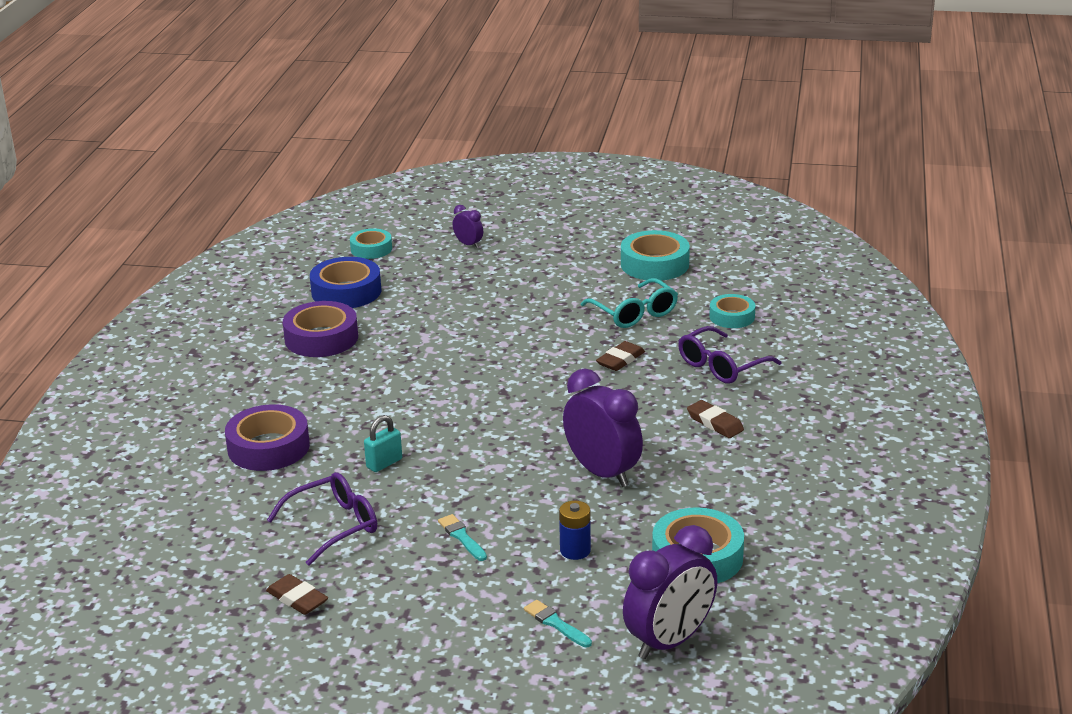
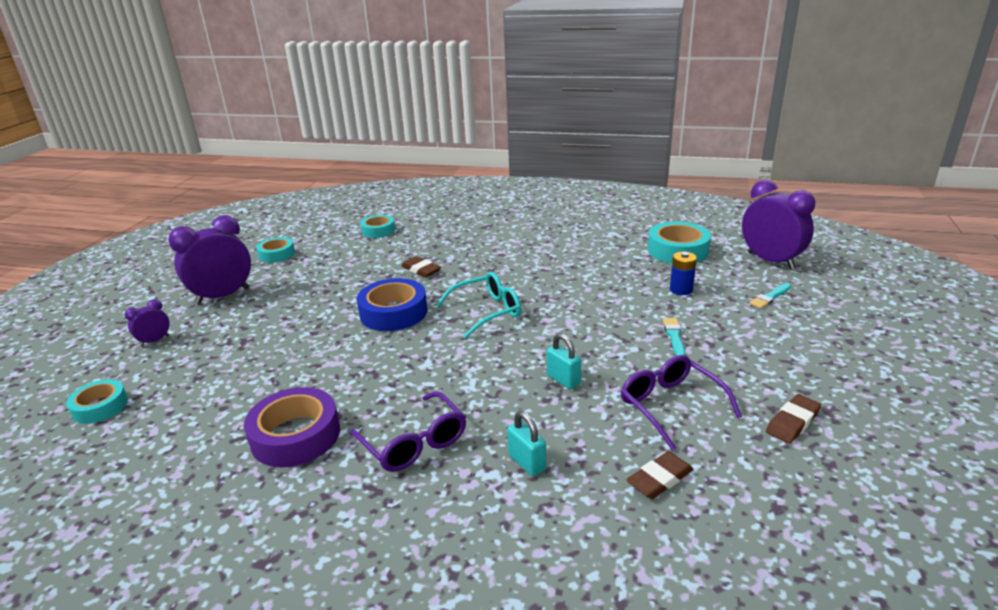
camera: 85 degrees left, 0 degrees up
(268, 447) = (527, 462): purple tape -> turquoise padlock
(346, 292) = (194, 421): blue tape -> blue tape (393, 312)
(461, 537) = (674, 336): turquoise brush -> turquoise brush turned 120 degrees clockwise
(602, 473) = (580, 279): purple clock -> purple clock (223, 296)
(634, 313) = (351, 263): turquoise glasses -> turquoise glasses (487, 311)
(654, 264) = (277, 254): turquoise tape -> turquoise tape, size x0.62
(715, 423) = (519, 240): brown eraser -> brown eraser (659, 479)
(721, 366) = (445, 236): purple glasses -> purple glasses (414, 443)

